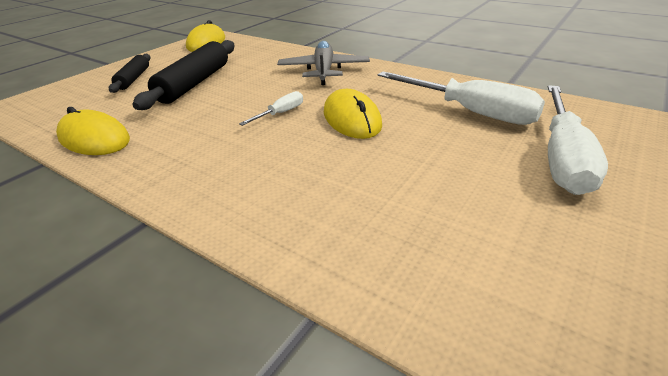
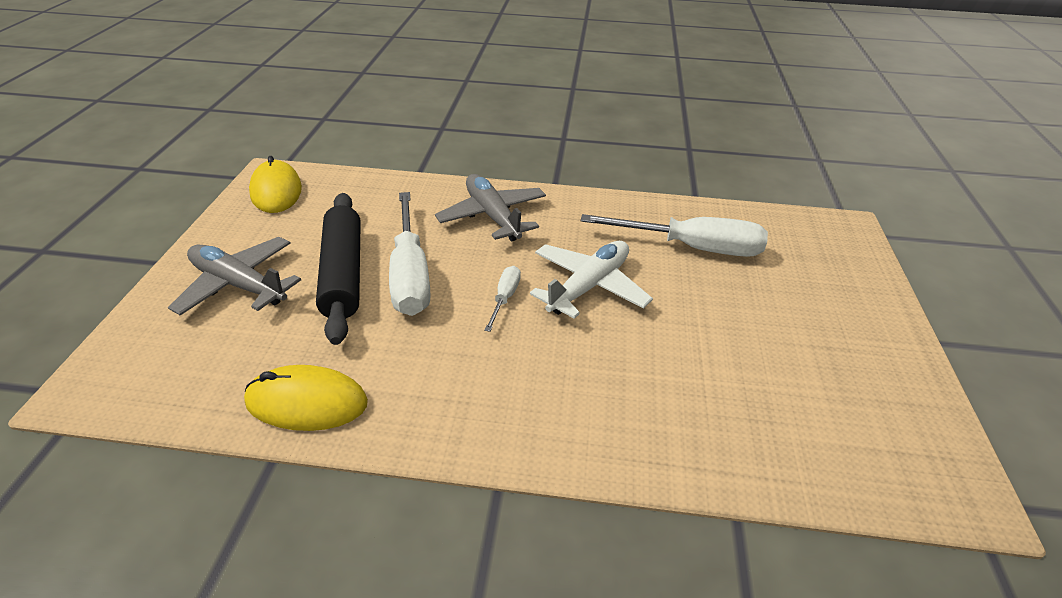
camera: 30 degrees left, 5 degrees up
(133, 79) = (238, 285): black rolling pin -> grey plane
(352, 119) = (588, 286): yellow mouse -> white plane
(562, 157) = (801, 287): white screwdriver -> white screwdriver (410, 274)

